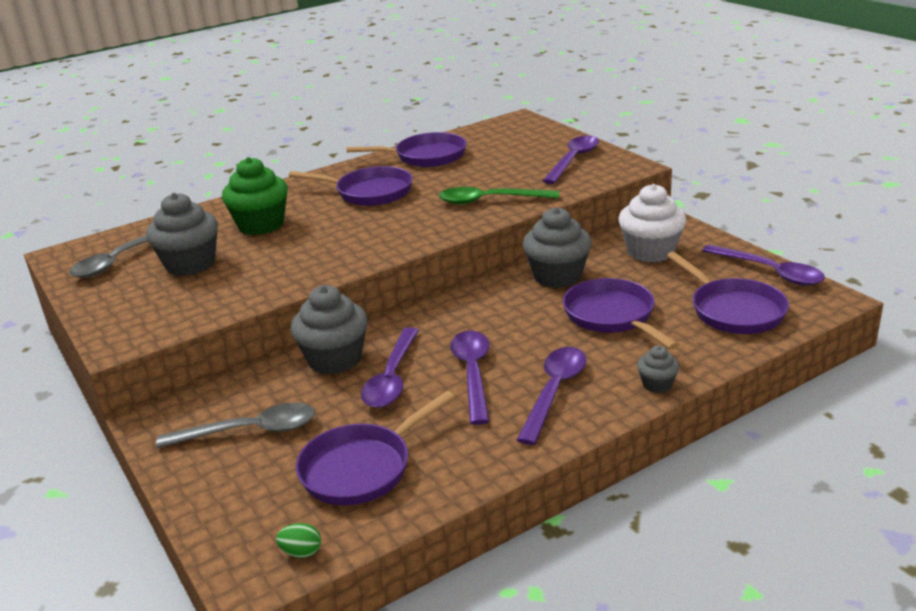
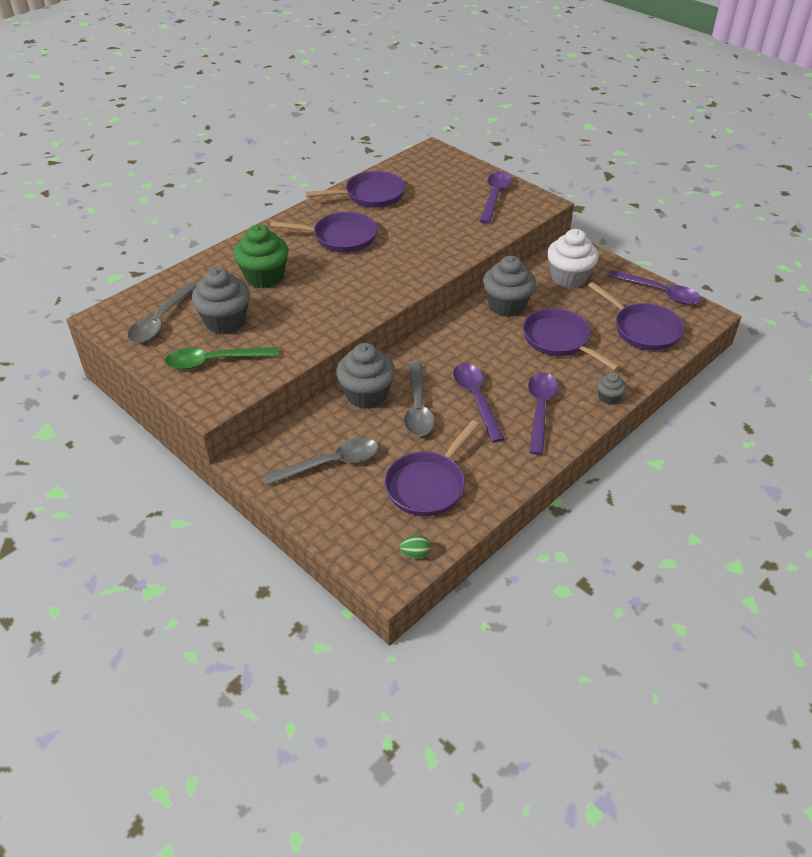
camera: 15 degrees left, 15 degrees up
(392, 378) = (417, 408): purple spoon -> grey spoon
(489, 201) = (444, 243): green spoon -> green spoon (214, 361)

